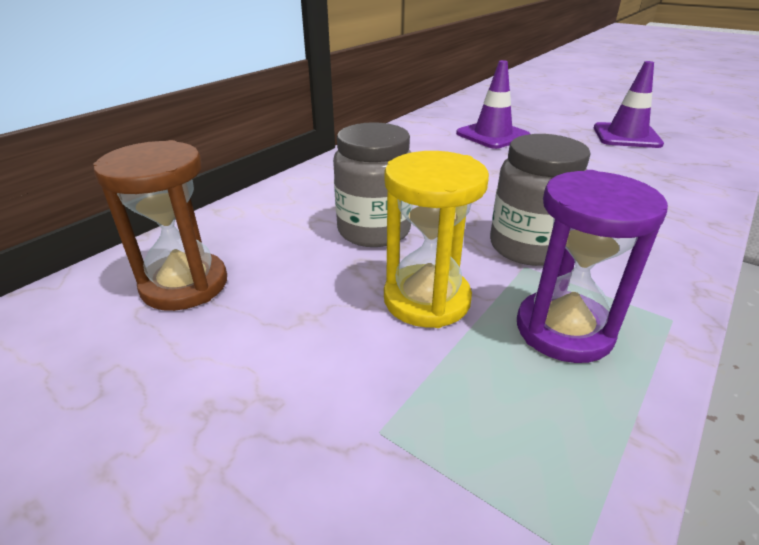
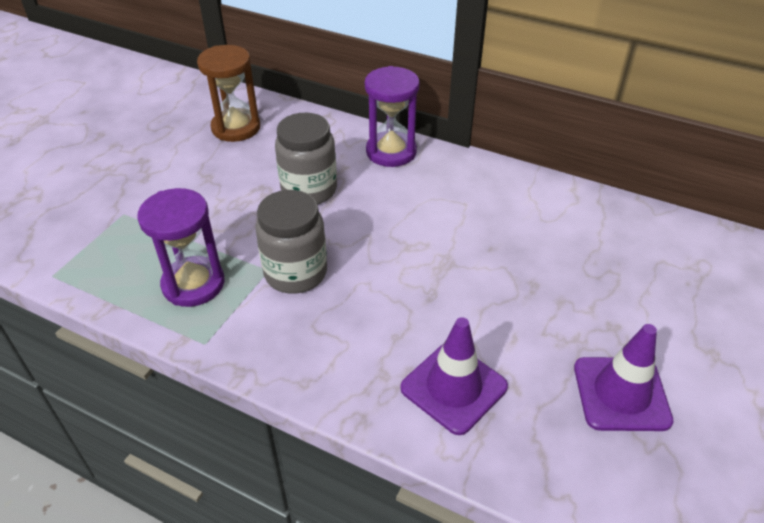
camera: 80 degrees right, 10 degrees up
(322, 179) = (391, 152): none -> purple hourglass
(426, 299) = (224, 222): yellow hourglass -> none
(492, 135) = (556, 256): purple traffic cone -> purple traffic cone (453, 387)

